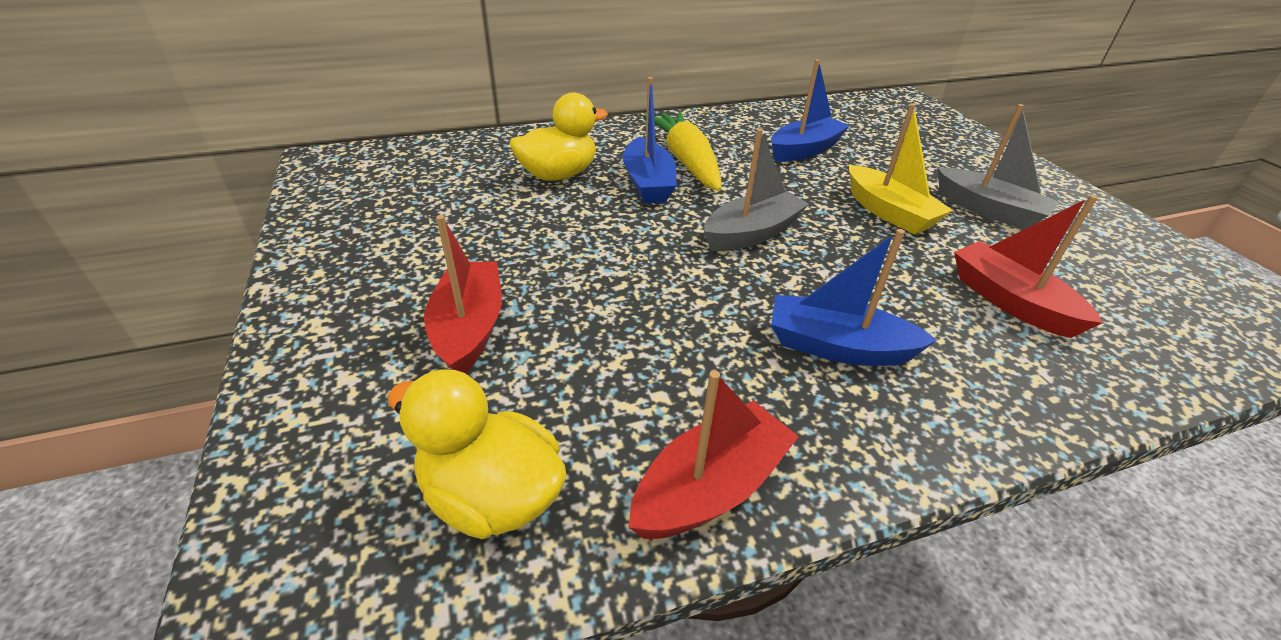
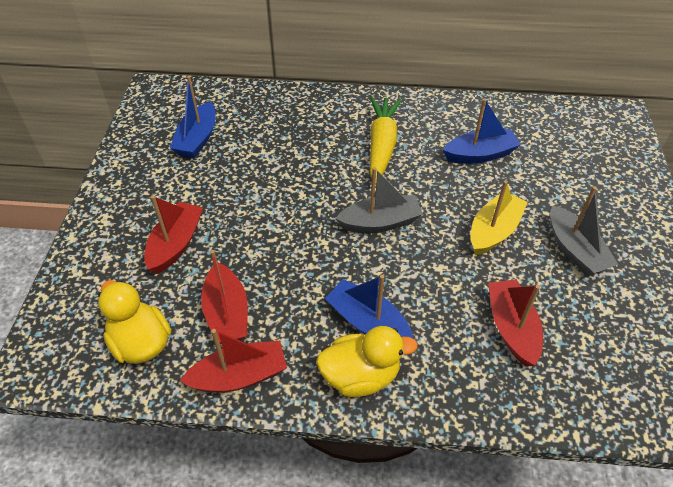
camera: 25 degrees right, 10 degrees up
(558, 175) = (287, 137): yellow duck -> yellow duck (361, 376)
(621, 399) = (227, 313): none -> red boat
(648, 183) = (341, 160): blue boat -> blue boat (197, 139)
(888, 212) = (494, 231): yellow boat -> yellow boat turned 135 degrees counterclockwise

